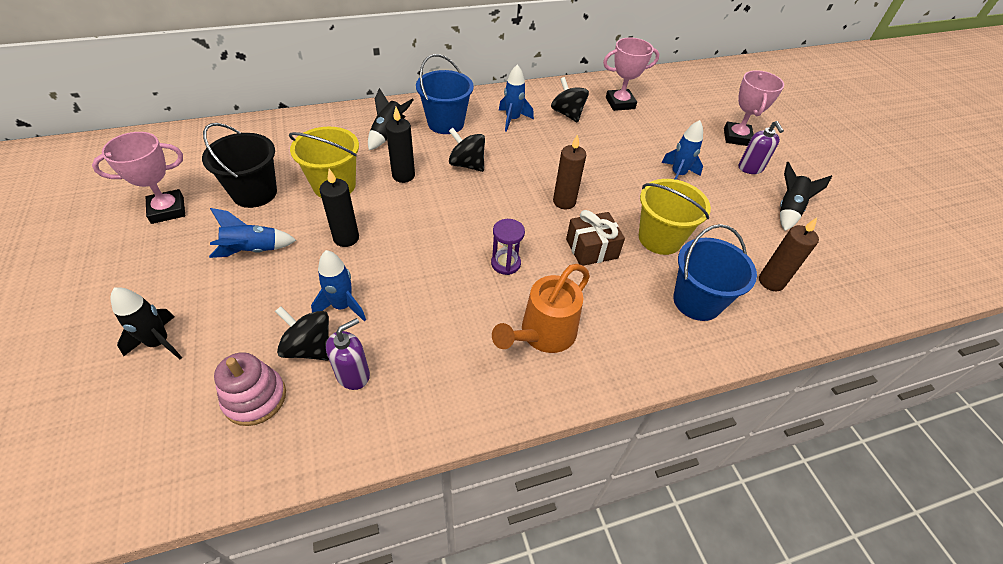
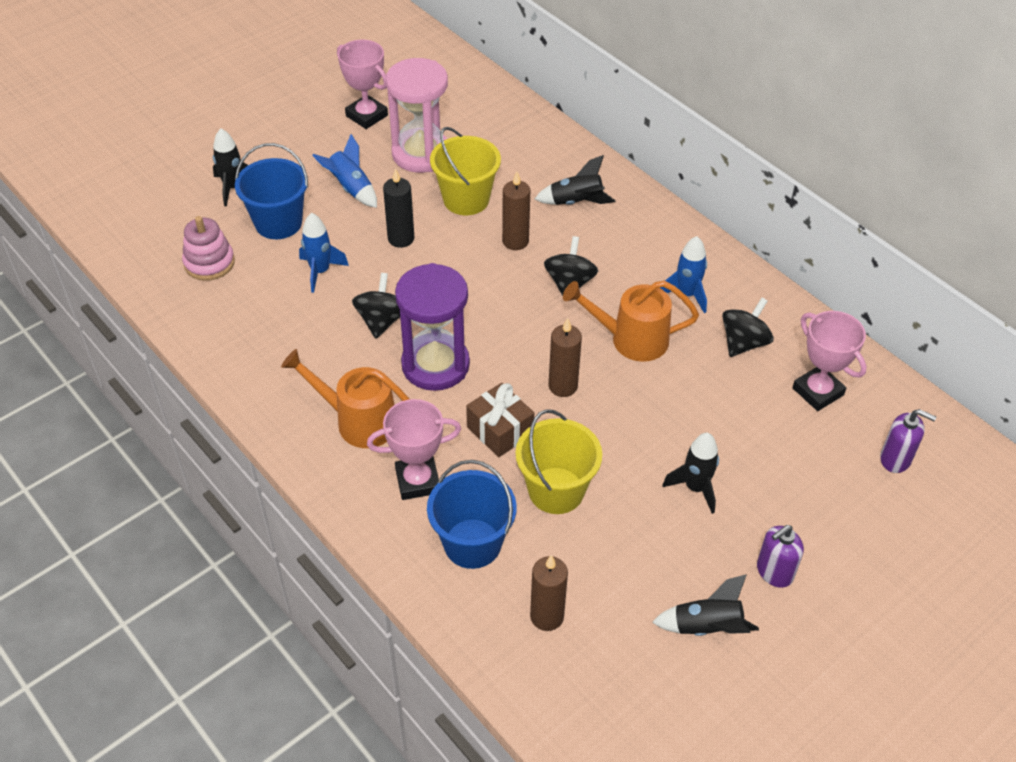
camera: 70 degrees right, 0 degrees up
(254, 193) = (421, 154): black bucket -> pink hourglass
(309, 347) = (268, 271): black spinning top -> black spinning top (381, 321)
(353, 374) = (255, 308): purple soap dispenser -> purple soap dispenser (895, 459)
(403, 175) = (515, 241): black candle -> brown candle
(446, 123) = (631, 239): blue bucket -> blue bucket (278, 223)
(505, 263) = (435, 365): purple hourglass -> purple hourglass, size x2.03
(538, 156) = (630, 339): none -> orange watering can
(677, 175) = (695, 488): blue rocket -> black rocket
(737, 137) = (843, 546): pink trophy -> pink trophy (417, 481)

